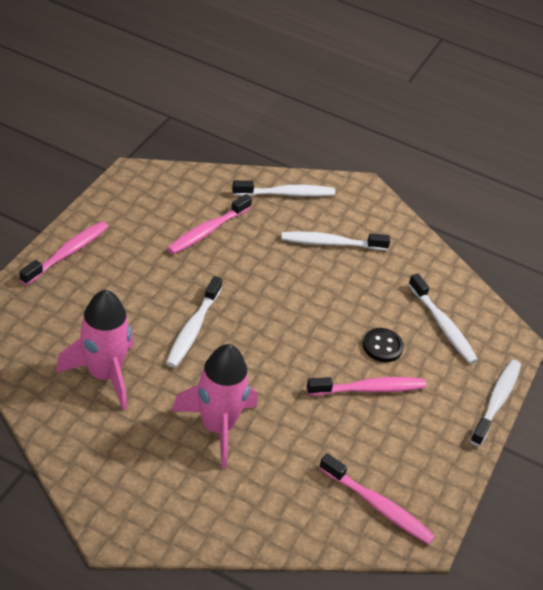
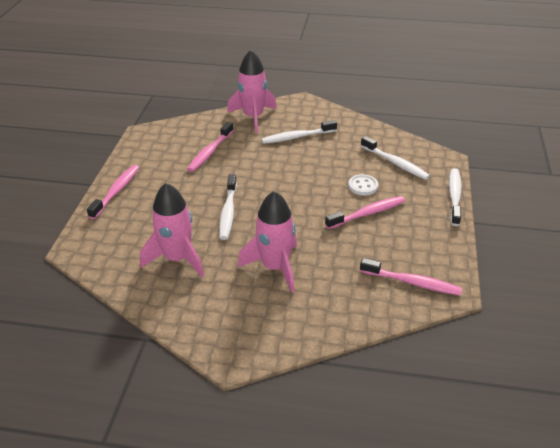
camera: 10 degrees left, 5 degrees down
(286, 194) = (253, 117): white toothbrush -> pink rocket
(382, 346) = (363, 186): black button -> white button

